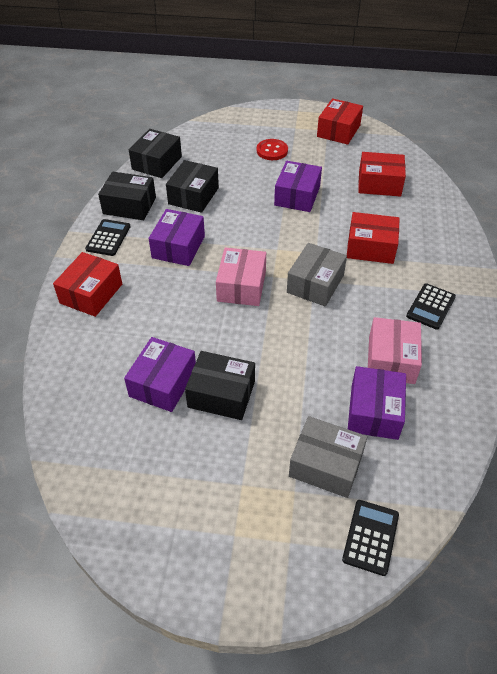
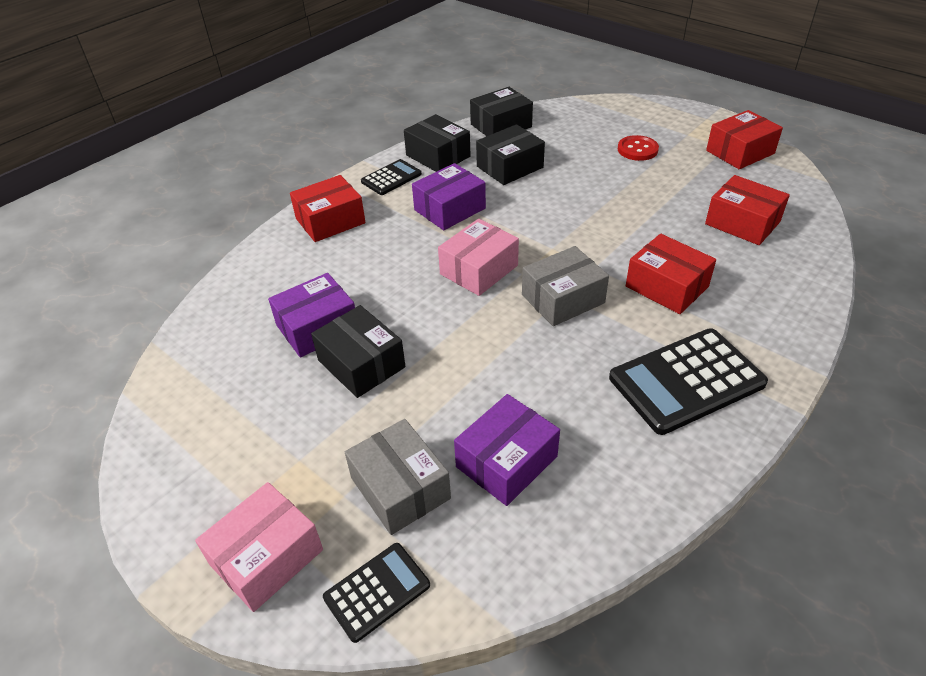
camera: 35 degrees right, 5 degrees down
(297, 196) = (625, 203): purple box -> none
(391, 360) = (579, 416): pink box -> pink box (266, 557)
(430, 306) = (686, 381): black calculator -> black calculator, size x1.80

